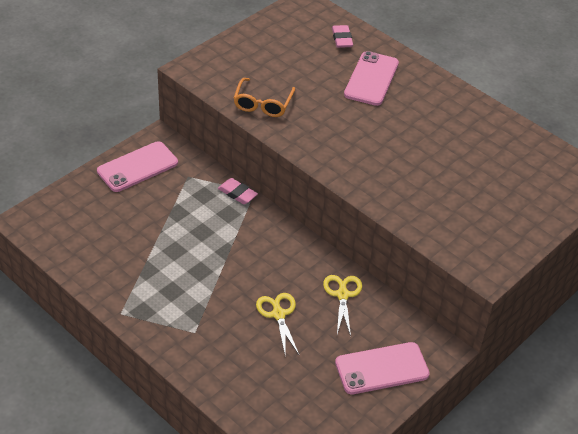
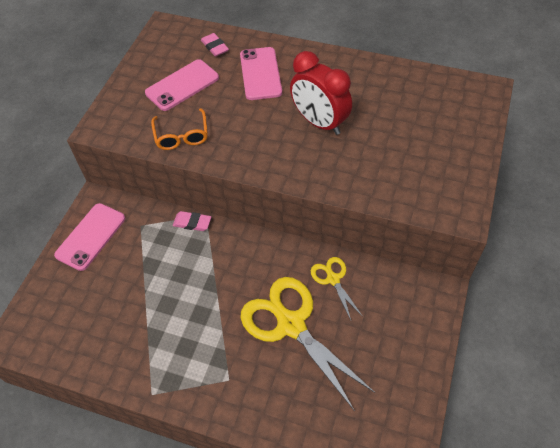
camera: 20 degrees left, 10 degrees up
(278, 314) = (291, 325): yellow scissors -> yellow scissors, size x2.01
(382, 368) = (405, 335): pink phone -> pink phone (182, 85)
(401, 142) = (319, 122): none -> red clock

